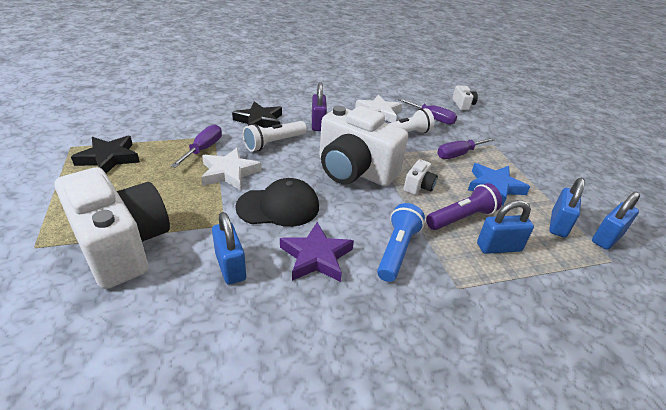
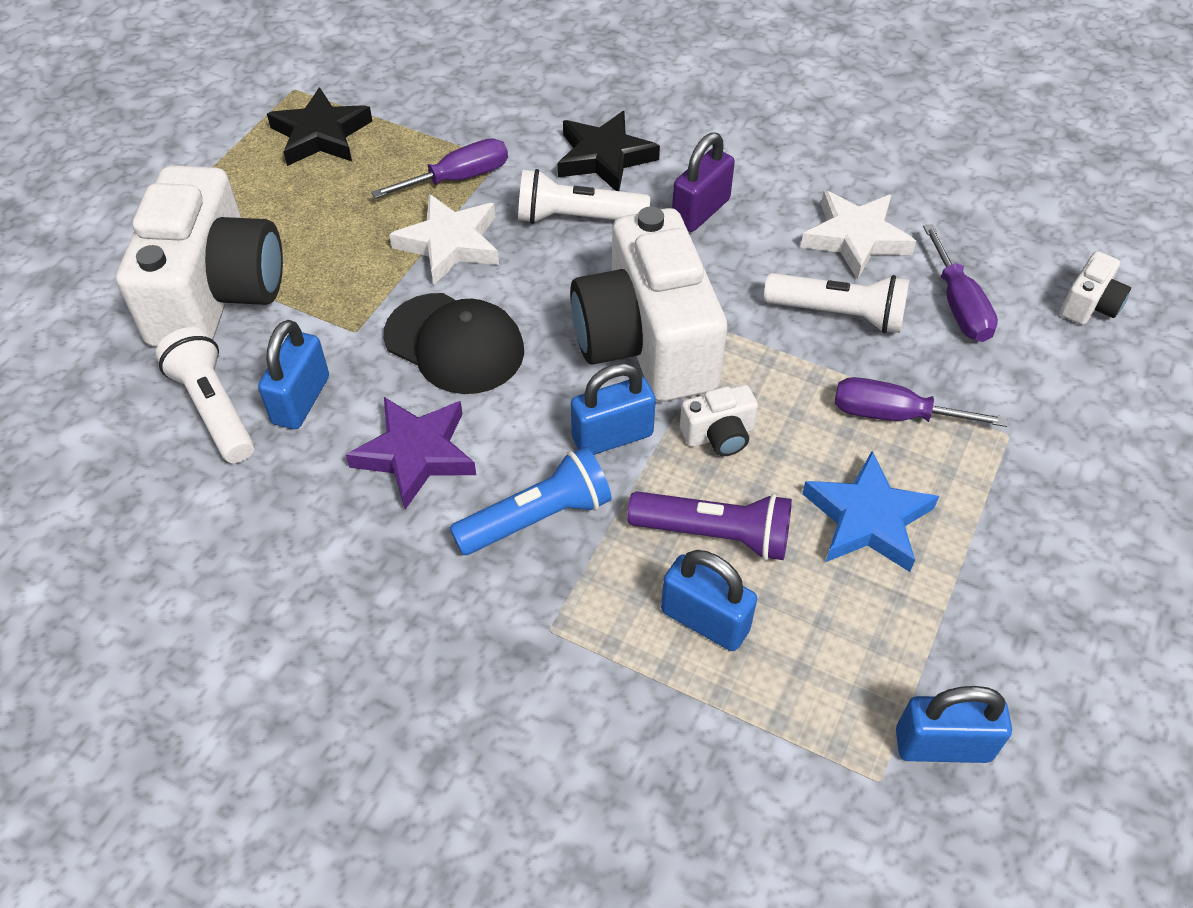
camera: 45 degrees right, 15 degrees up
(184, 297) = (214, 409): none -> white flashlight
(558, 224) = (881, 660): blue padlock -> blue padlock (612, 436)

